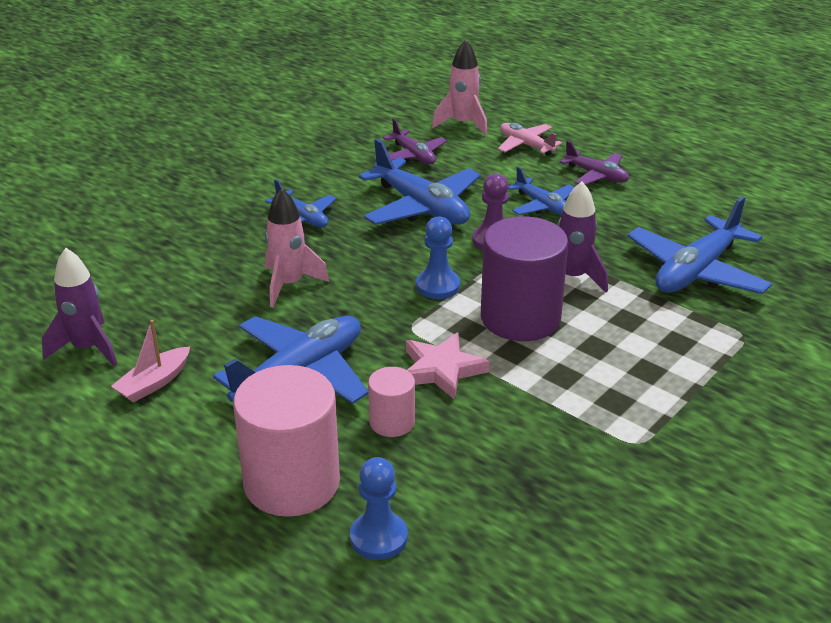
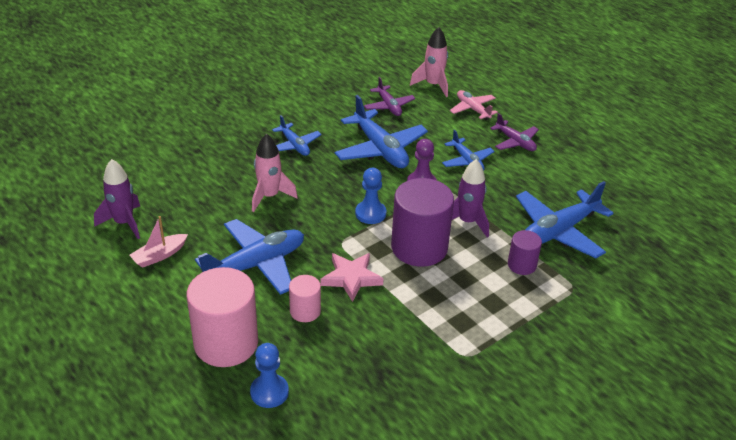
camera: 10 degrees right, 5 degrees up
(665, 319) = (521, 265): none -> purple cylinder

